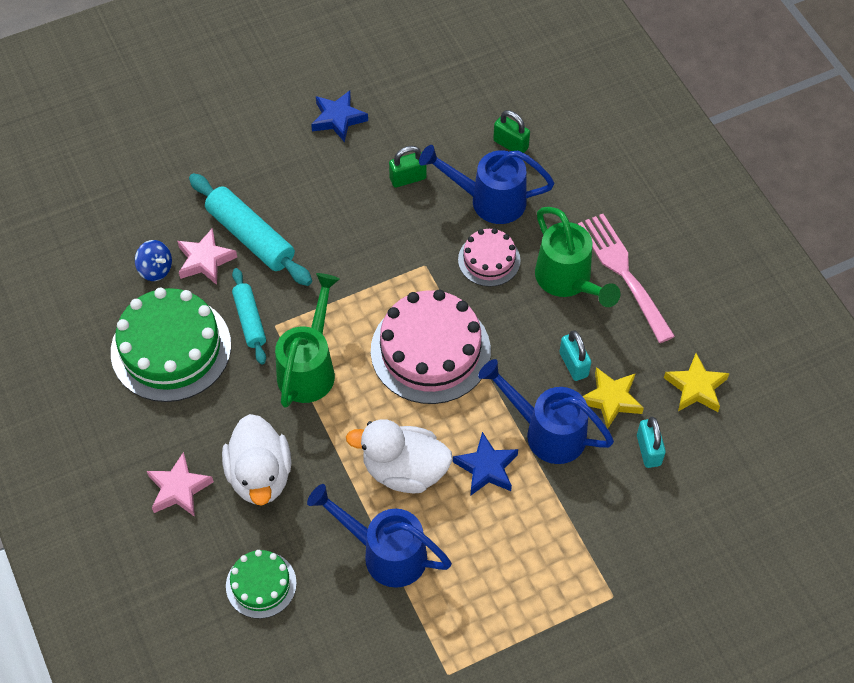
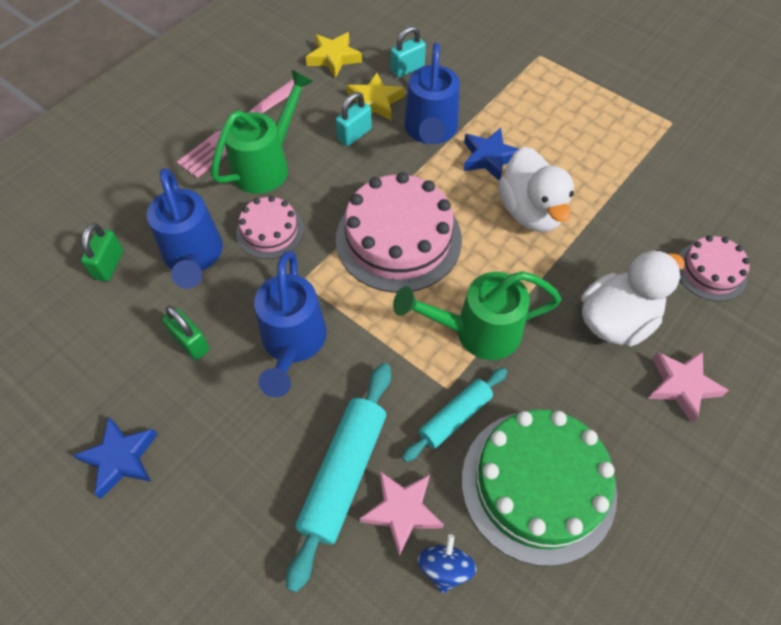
camera: 115 degrees left, 0 degrees up
(261, 584) = (710, 271): green cake -> pink cake
(385, 553) = (613, 195): blue watering can -> blue watering can (292, 344)

